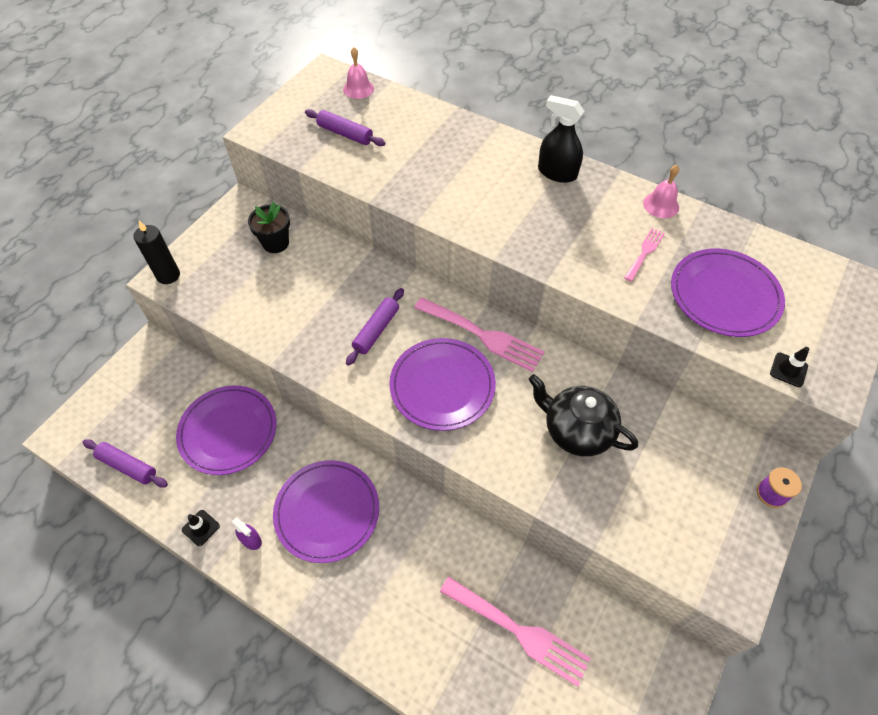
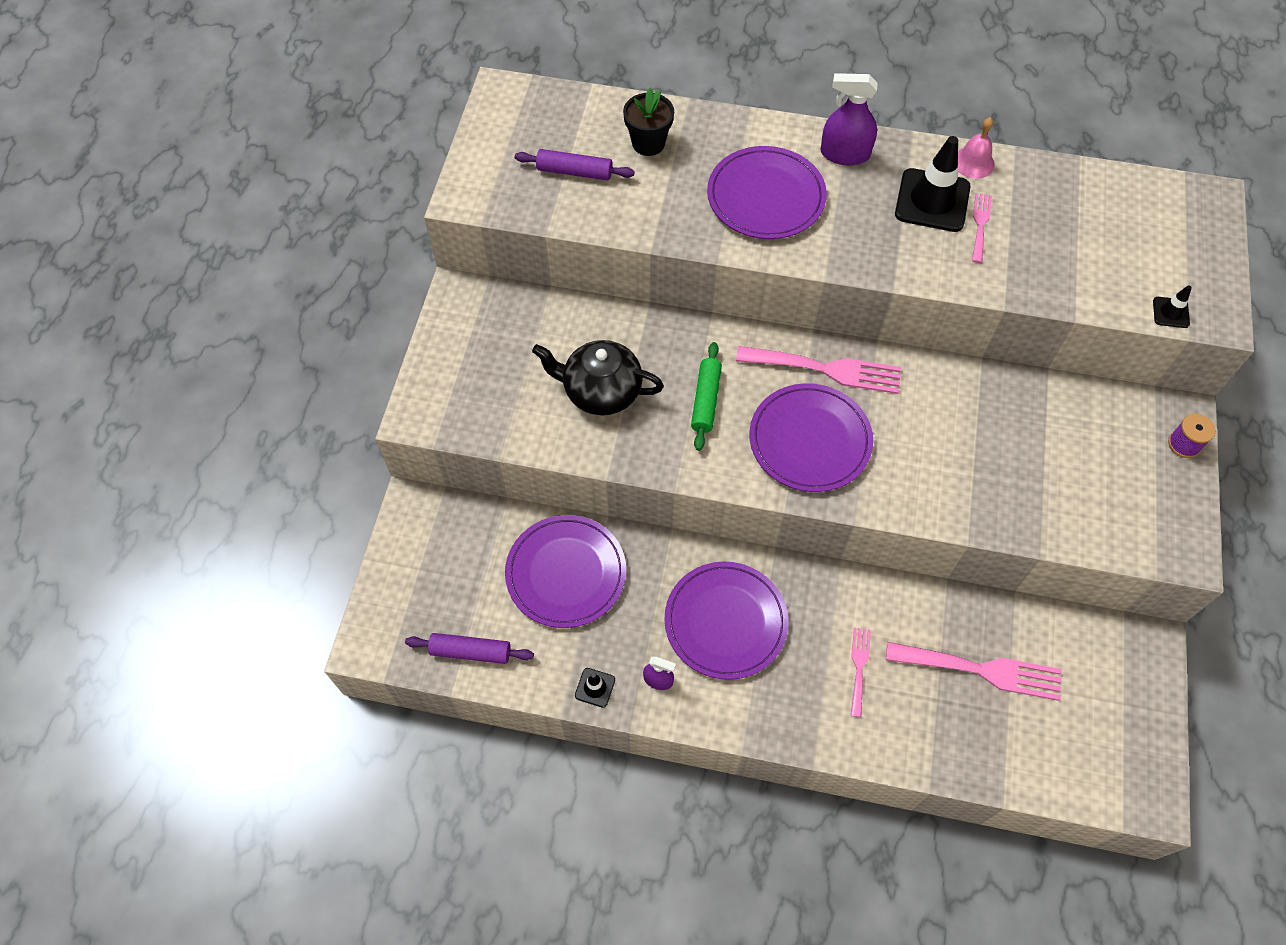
camera: 20 degrees left, 5 degrees up
(168, 275) = (422, 411): black candle -> none
(275, 243) = (530, 331): black flower pot -> black flower pot (648, 143)
(358, 89) = (557, 105): pink bell -> none
(376, 330) = (706, 400): purple rolling pin -> green rolling pin
(415, 589) = (859, 667): none -> pink fork
(557, 173) = (845, 154): black spray bottle -> purple spray bottle
(576, 430) = (971, 443): black teapot -> black teapot (601, 391)
(612, 224) = (932, 200): none -> black traffic cone
(724, 295) = (1079, 250): purple plate -> purple plate (766, 197)

